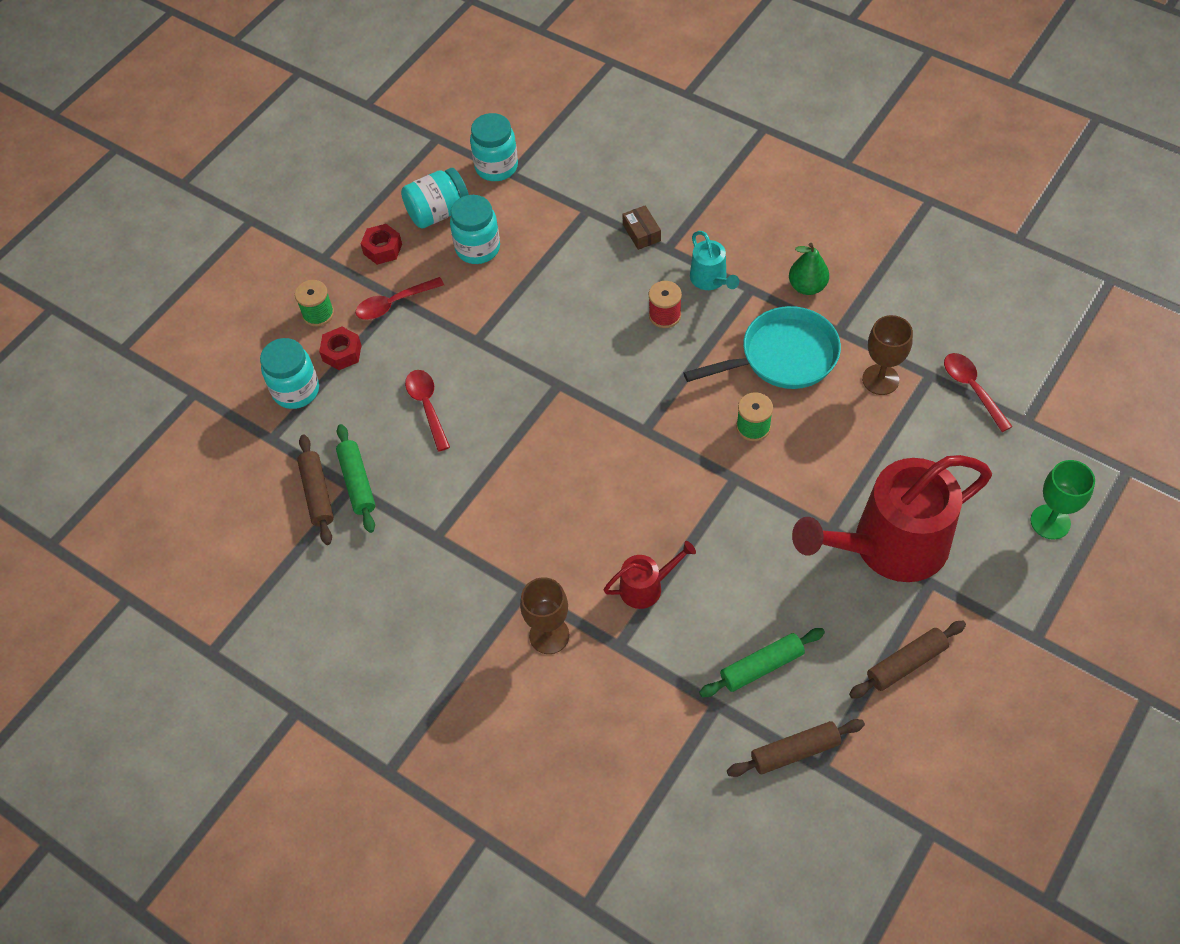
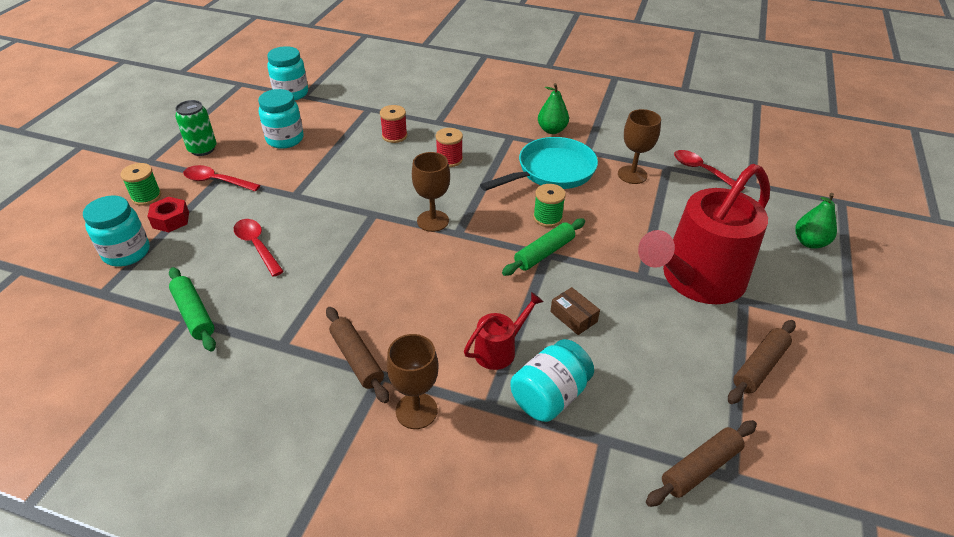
camera: 20 degrees left, 15 degrees down
(317, 494) = (152, 330): brown rolling pin -> brown rolling pin (357, 359)
(382, 249) = (202, 149): red nut -> green can
(394, 303) = (216, 181): red spoon -> red spoon turned 60 degrees clockwise
(438, 212) = (248, 123): turquoise jar -> turquoise jar (549, 396)
(608, 264) = (394, 136): none -> red spool
(621, 407) = (433, 221): none -> brown goblet
(641, 233) = (415, 116): brown box -> brown box (573, 317)
(710, 279) = (477, 135): turquoise watering can -> none
(761, 666) = (633, 396): green rolling pin -> green rolling pin (544, 253)
(1050, 522) = (809, 242): green goblet -> green pear

